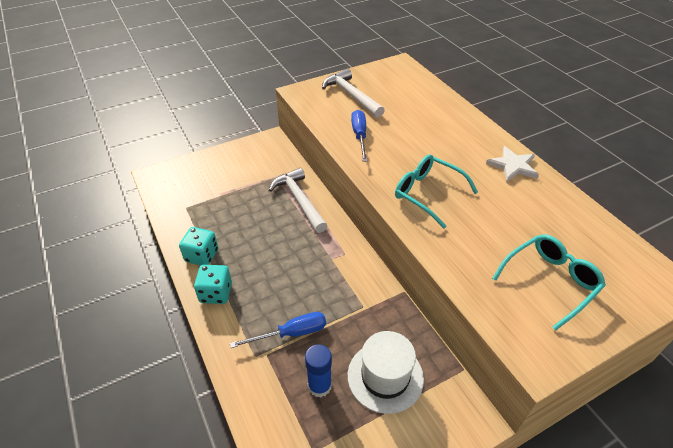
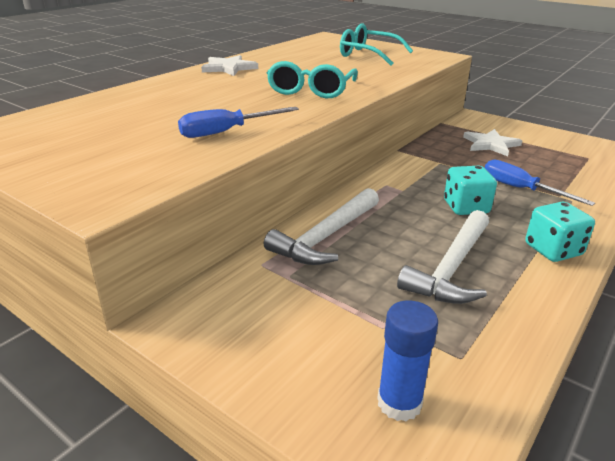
camera: 115 degrees left, 15 degrees down
(202, 255) = (523, 287): turquoise dice -> turquoise dice (466, 207)
(319, 386) = (542, 166): blue glue stick -> blue glue stick (399, 403)
(351, 95) = (102, 155): white hammer -> white hammer (451, 268)
(385, 376) = (491, 144): white hat -> white star

